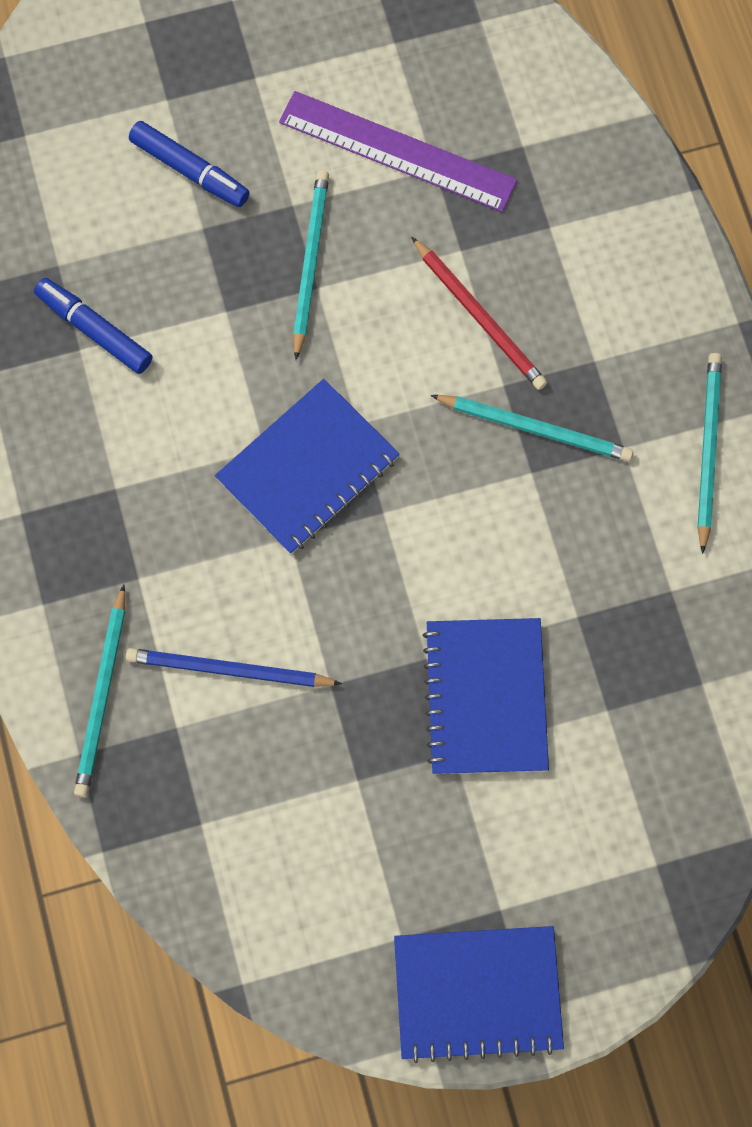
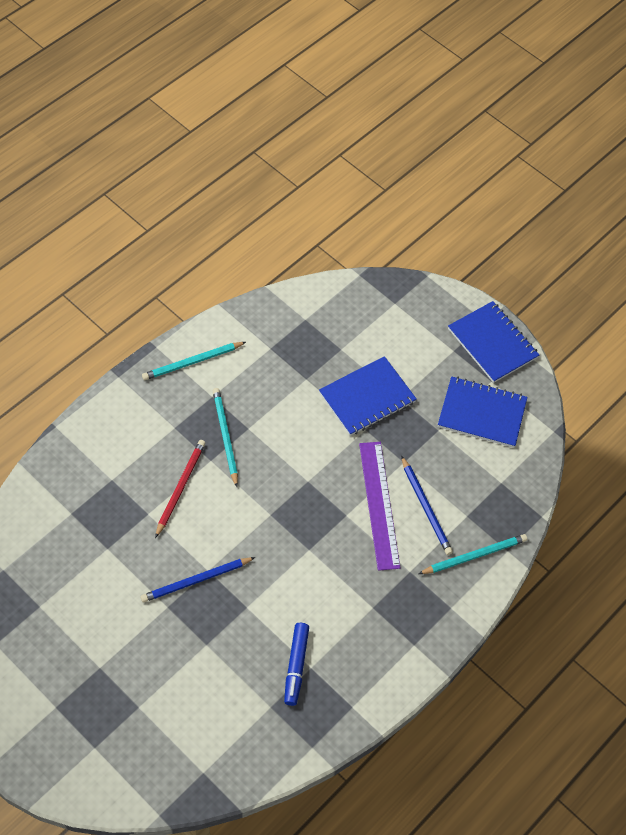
camera: 125 degrees left, 15 degrees down
(189, 170) = (175, 670): blue marker -> none
(307, 468) = (307, 525): blue notebook -> blue notebook (481, 413)
(310, 262) = (196, 581): turquoise pencil -> blue pencil
(397, 151) = (107, 571): purple ruler -> purple ruler (379, 504)

